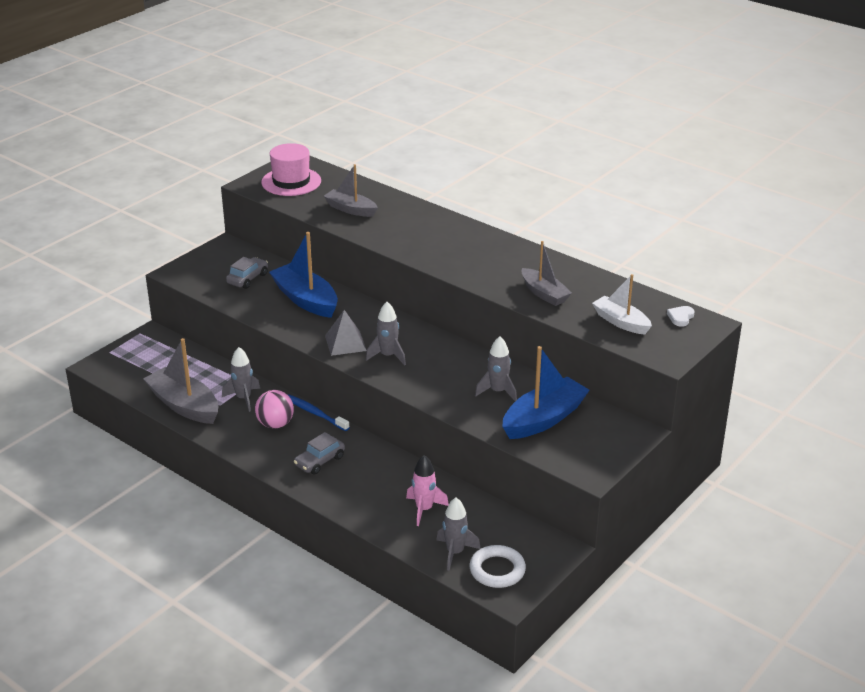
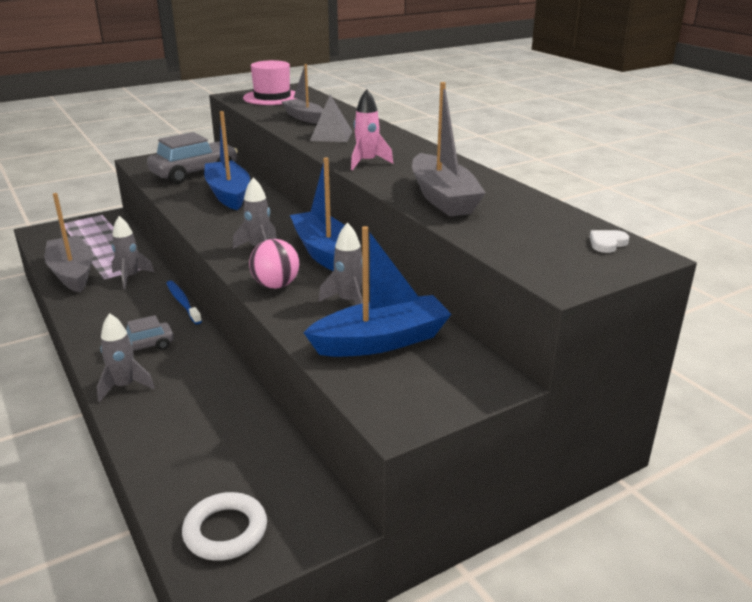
camera: 20 degrees right, 5 degrees down
(247, 279) = (194, 173): grey car -> grey car, size x1.80
(275, 424) = (135, 304): pink ball -> pink ball (276, 285)
(345, 343) = (228, 231): grey pyramid -> grey pyramid (331, 135)
(424, 509) = (203, 425): pink rocket -> pink rocket (367, 162)
(444, 349) = (324, 252): none -> blue boat
(455, 552) = (192, 490): grey rocket -> grey rocket (124, 386)
(544, 294) = (443, 198): grey boat -> grey boat, size x1.54
(621, 322) = (520, 236): white boat -> none

